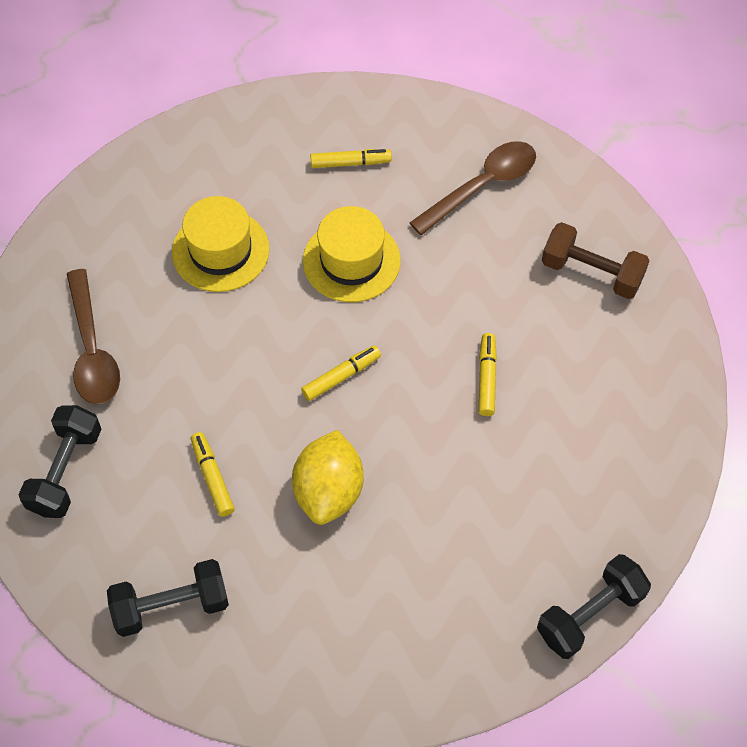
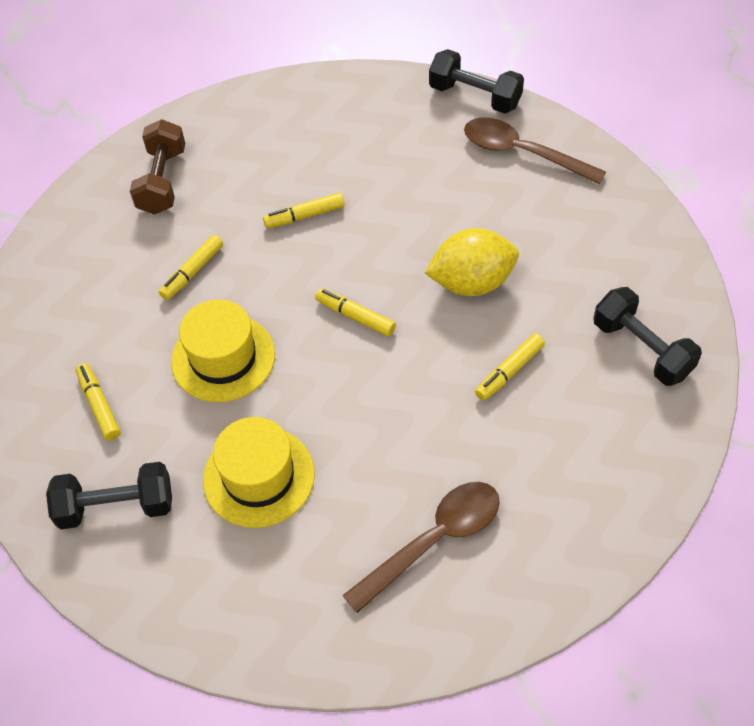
camera: 110 degrees left, 5 degrees down
(65, 471) = (575, 495): black dumbbell -> black dumbbell (116, 507)
(461, 265) = (192, 272): none -> yellow marker
(482, 186) = (91, 287): brown spoon -> brown spoon (522, 153)

